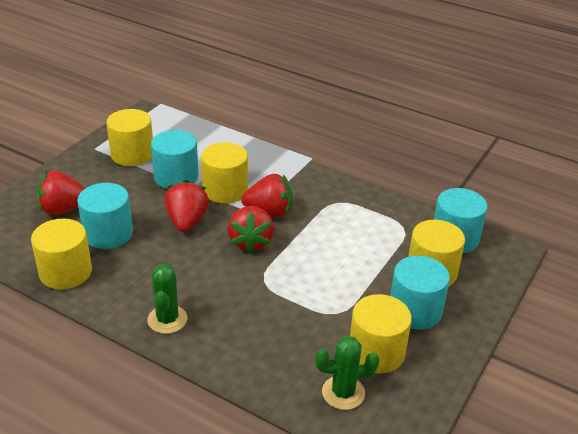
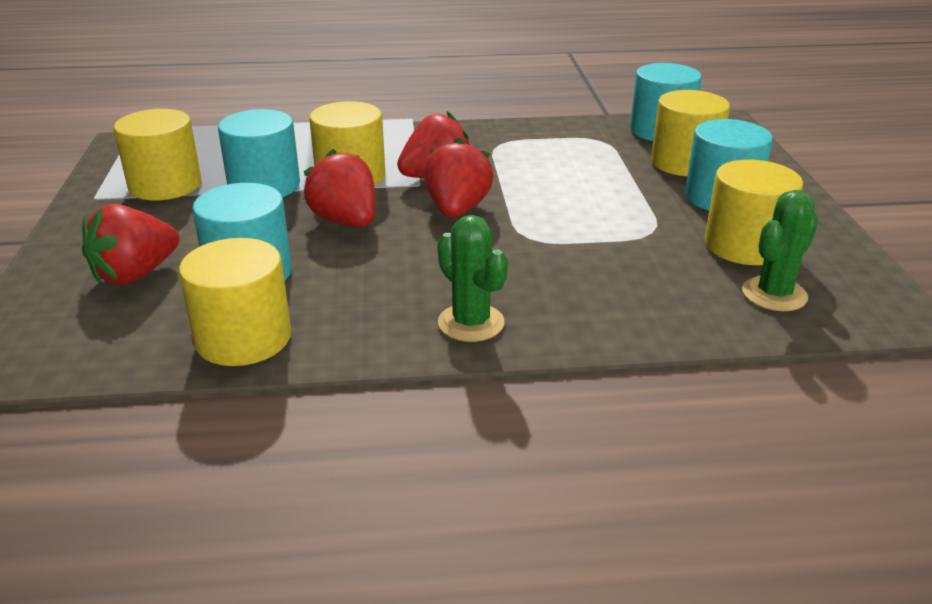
camera: 35 degrees left, 5 degrees down
(250, 242) = (457, 210): red strawberry -> red strawberry turned 135 degrees counterclockwise

